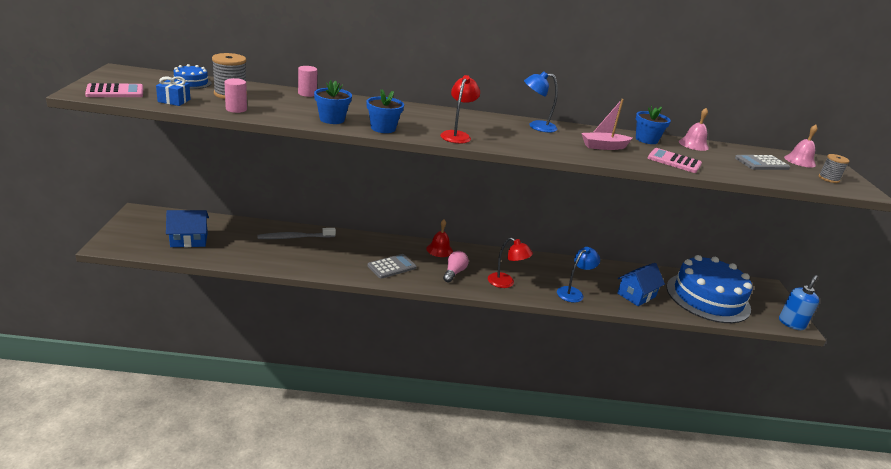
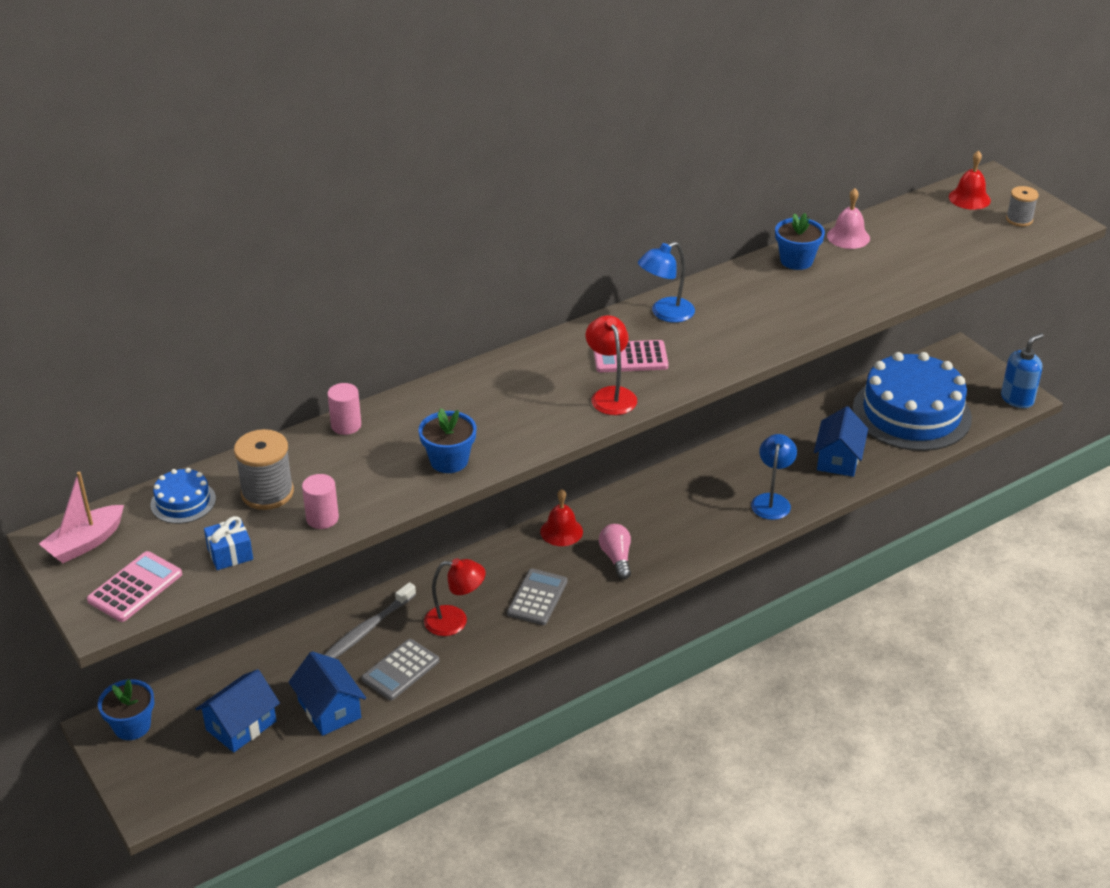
camera: 30 degrees left, 10 degrees up
(233, 255) = (329, 709): none -> blue house
(383, 128) = (523, 438): blue flower pot -> blue flower pot (132, 726)
(506, 283) = (688, 535): red lamp -> red lamp (455, 621)
(603, 147) = (771, 309): pink boat -> pink boat (85, 543)
(674, 161) = (860, 290): pink calculator -> pink calculator (630, 357)
(761, 163) = (940, 231): grey calculator -> grey calculator (400, 670)
(791, 323) = (1017, 399): blue soap dispenser -> blue soap dispenser turned 45 degrees clockwise
(799, 161) = (969, 198): pink bell -> red bell

